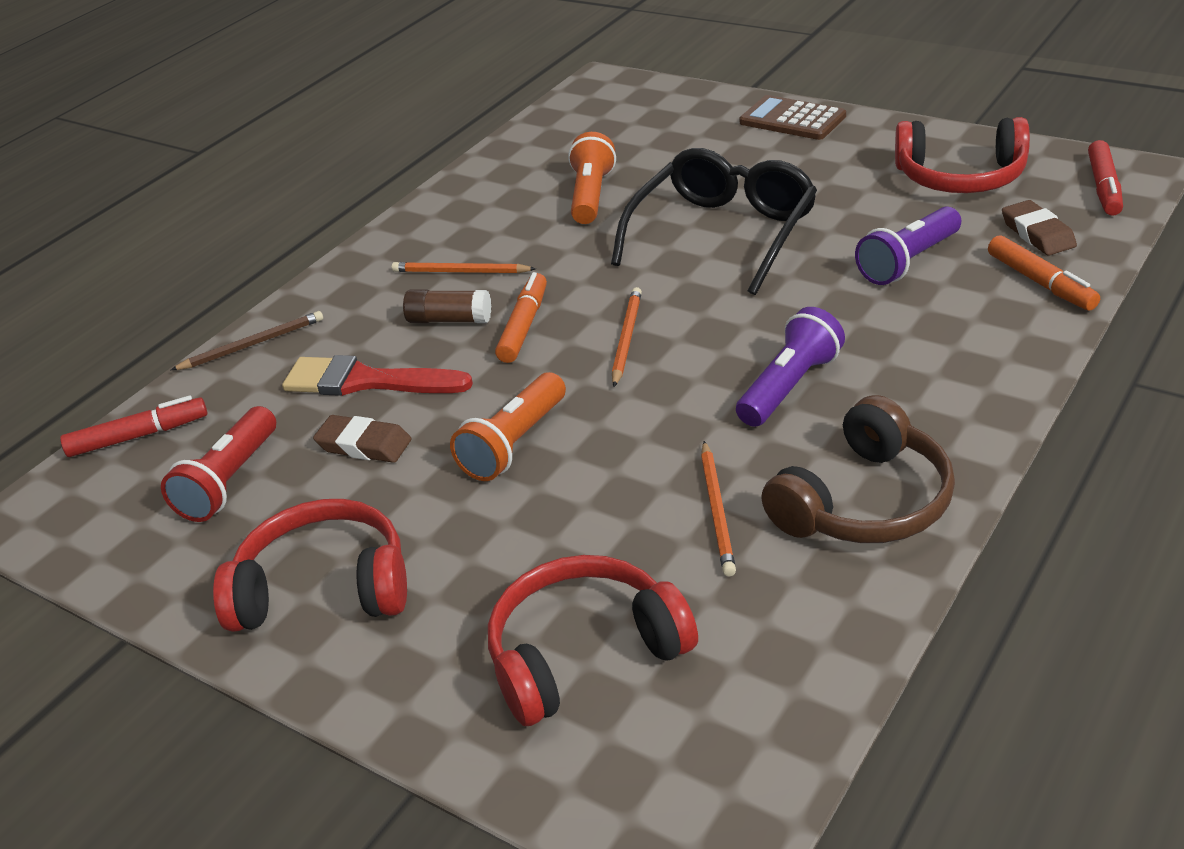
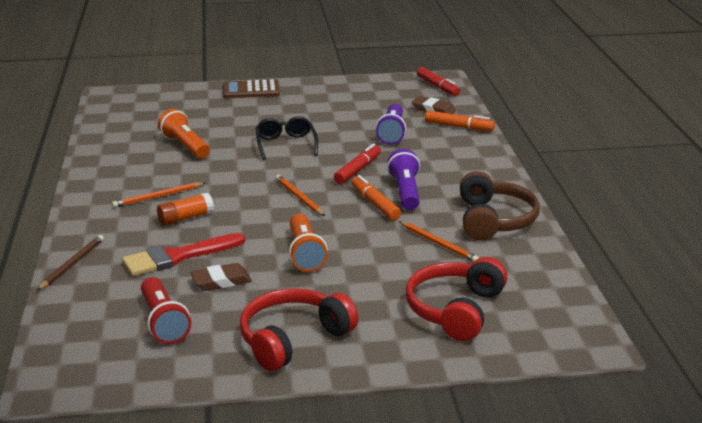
camera: 45 degrees left, 10 degrees down
(138, 436) = (64, 326): red marker -> red marker (357, 170)
(449, 320) = (185, 218): brown glue stick -> orange glue stick
(524, 326) = (234, 208): orange marker -> orange marker (375, 204)
(723, 234) = (286, 144): black glasses -> black glasses, size x0.59
(960, 177) = (370, 96): red headphones -> none

